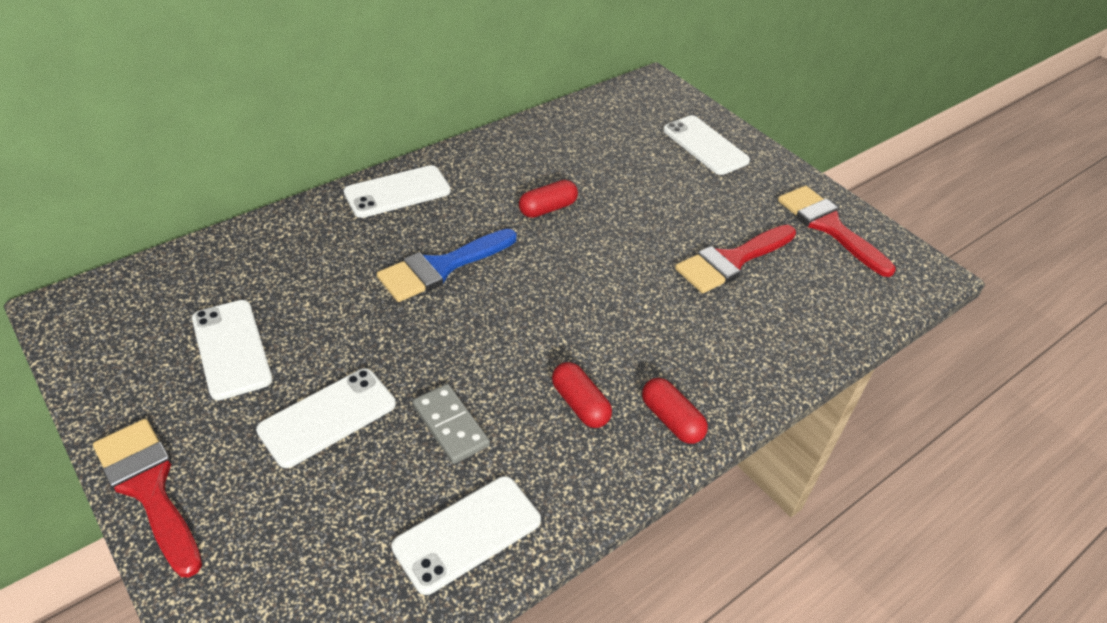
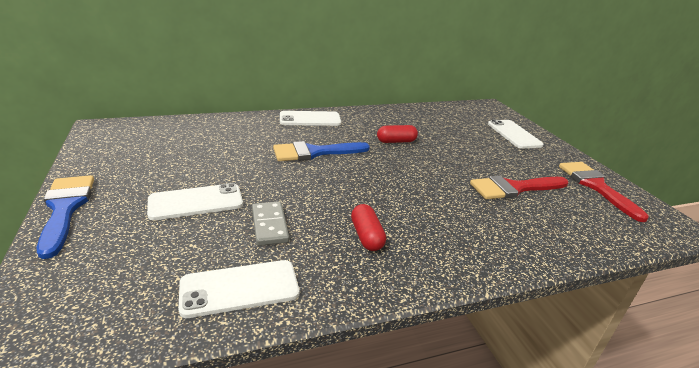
camera: 20 degrees right, 15 degrees down
(149, 488) = (65, 208): red brush -> blue brush
(231, 349) = (168, 160): white phone -> none
(671, 420) = (432, 262): red capsule -> none

